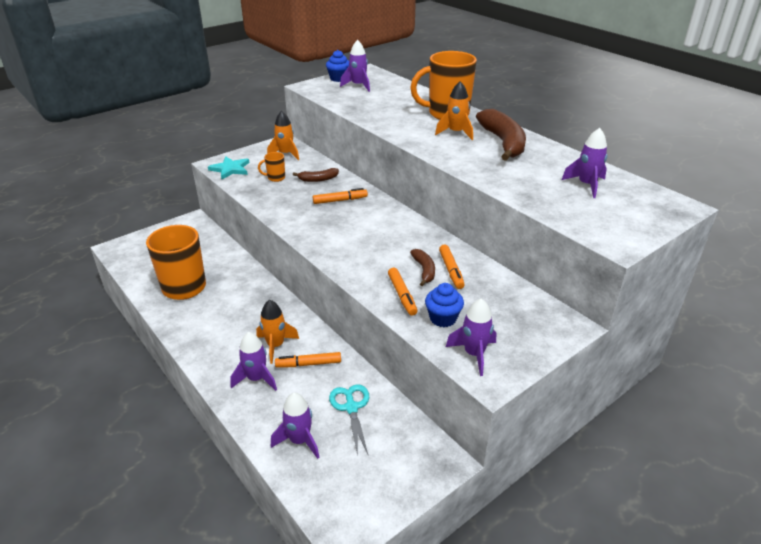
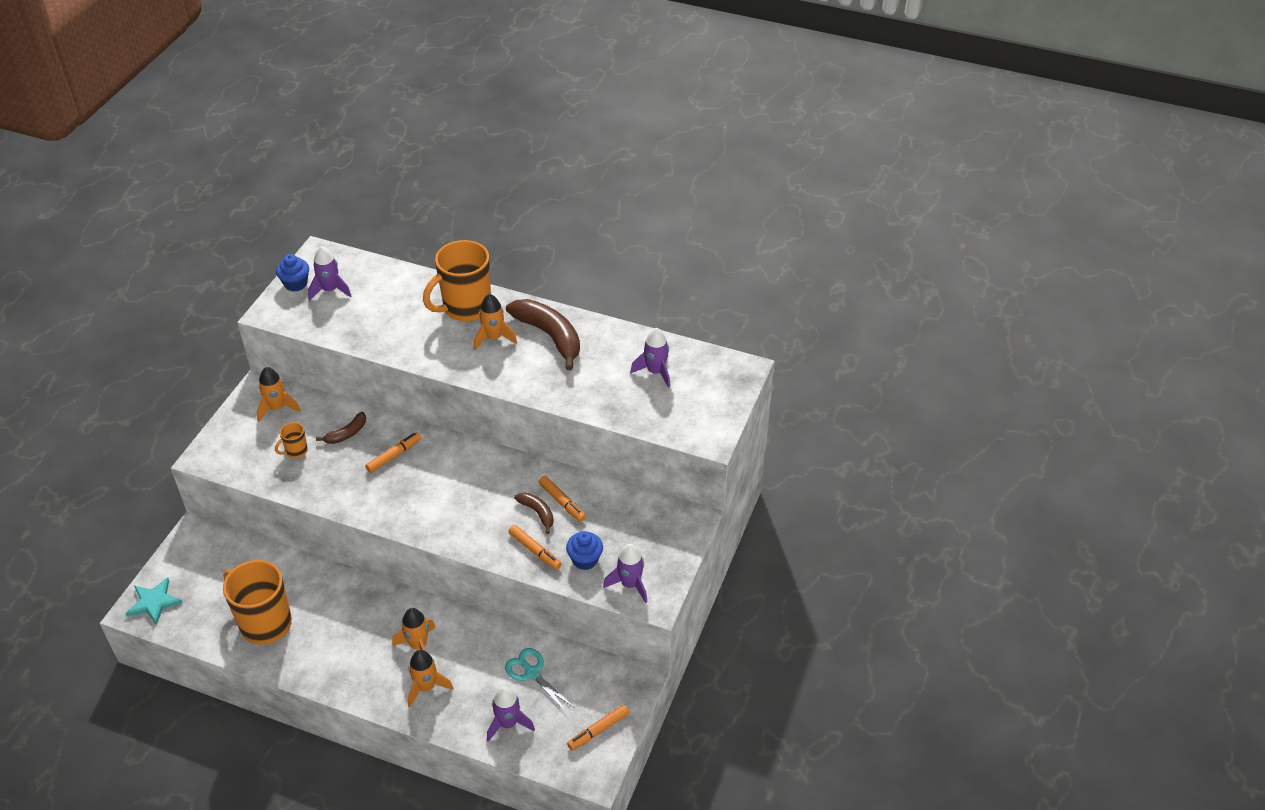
camera: 30 degrees left, 10 degrees up
(230, 169) = (230, 459): turquoise star -> turquoise star (154, 602)
(256, 379) = (426, 687): purple rocket -> orange rocket
(308, 364) = (464, 649): orange marker -> orange marker (598, 730)

